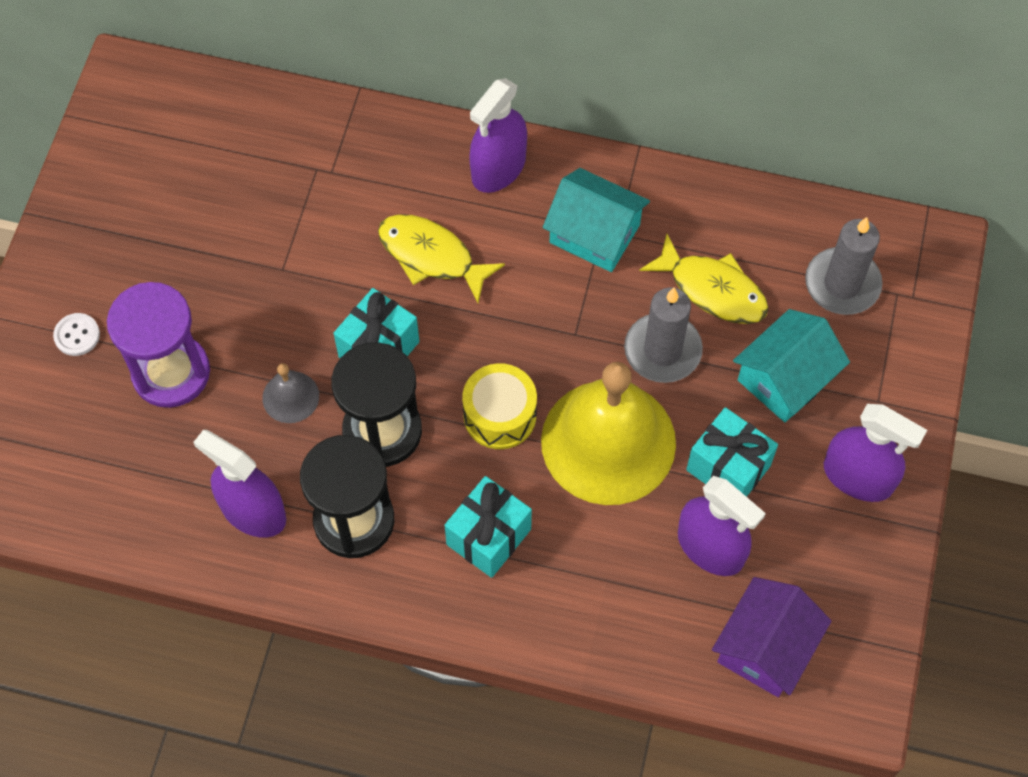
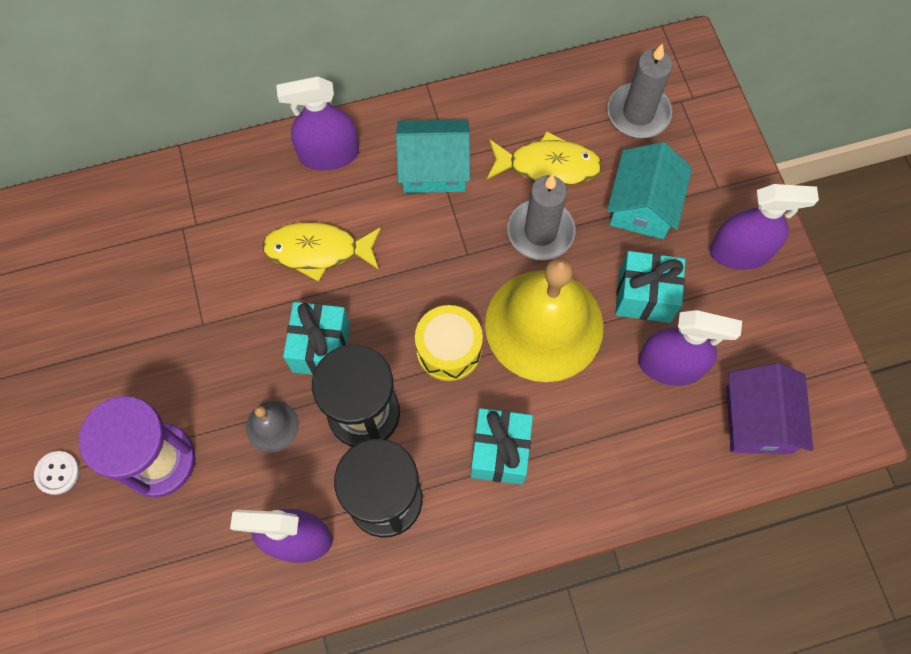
camera: 30 degrees left, 5 degrees up
(498, 168) = (329, 154): purple spray bottle -> purple spray bottle turned 75 degrees clockwise

